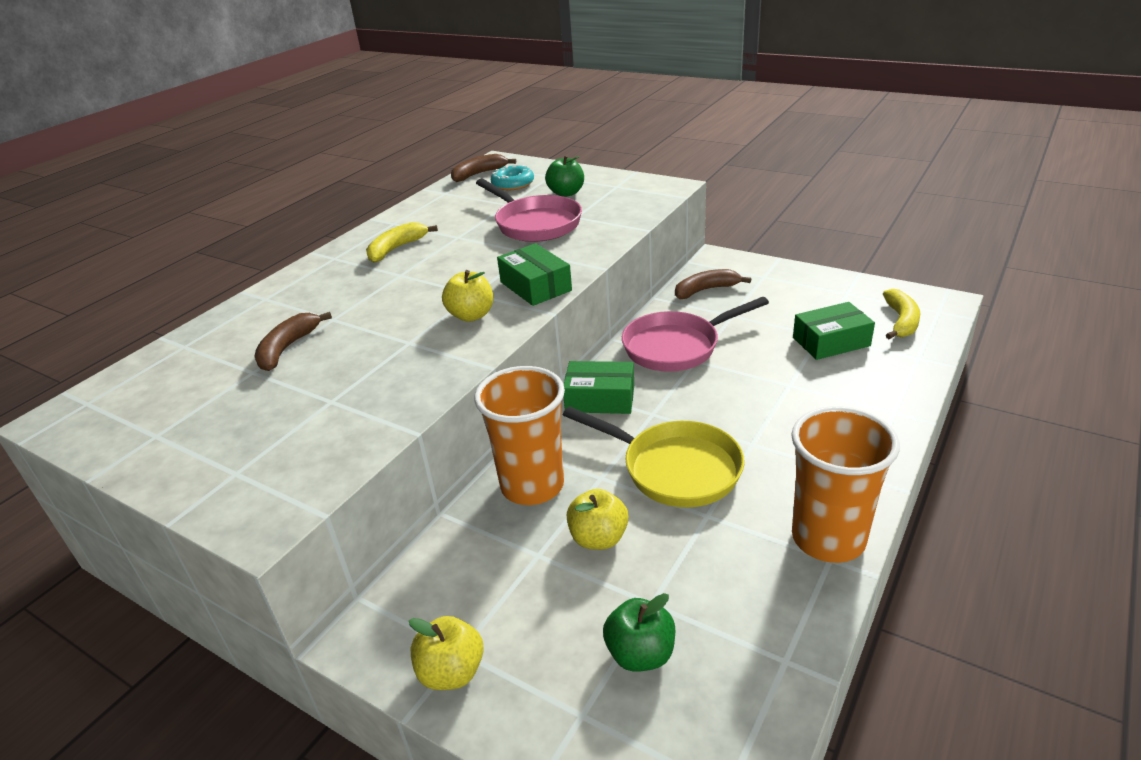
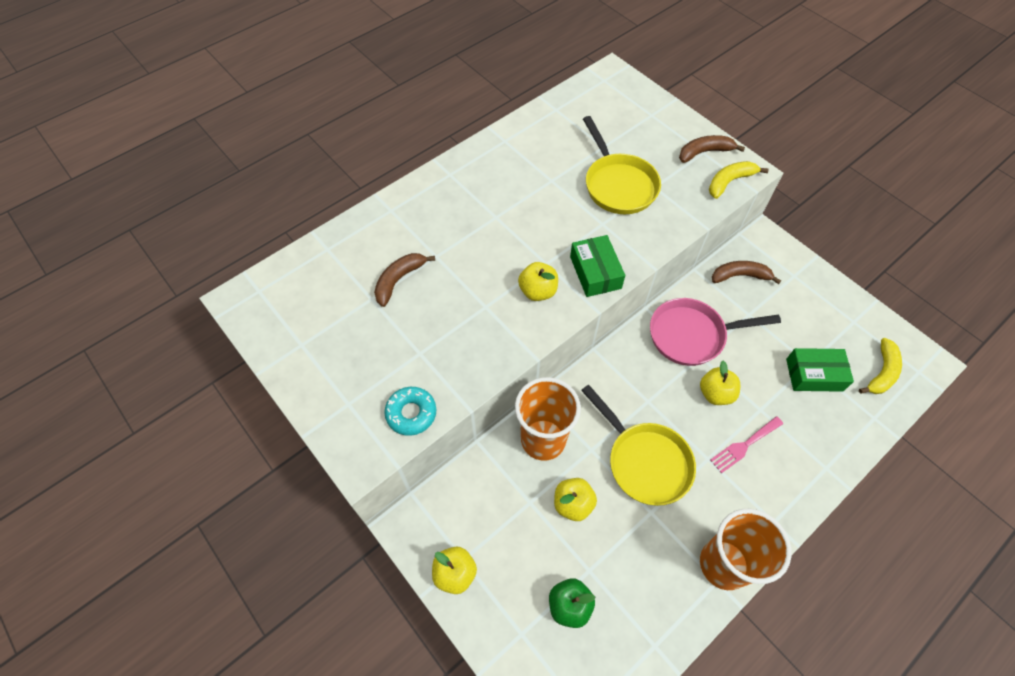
camera: 15 degrees right, 25 degrees up
(396, 249) = (500, 179): yellow banana -> yellow banana (729, 182)
(479, 174) = (591, 89): brown banana -> brown banana (704, 152)
(513, 184) = (616, 116): turquoise donut -> turquoise donut (411, 413)
(535, 224) = (618, 185): pink pan -> yellow pan
(566, 193) = (657, 148): green apple -> none
(600, 398) = (615, 371): green box -> none
(729, 385) = (715, 393): none -> yellow apple
(788, 420) = (744, 445): none -> pink fork

